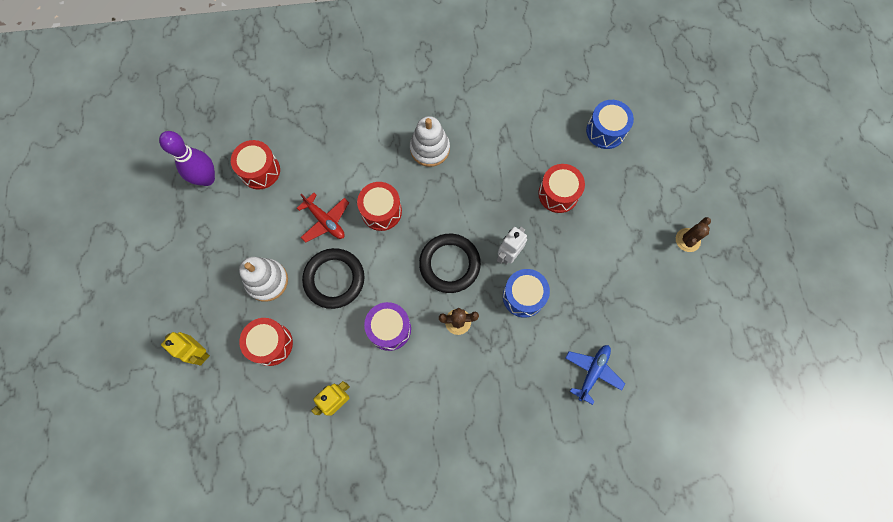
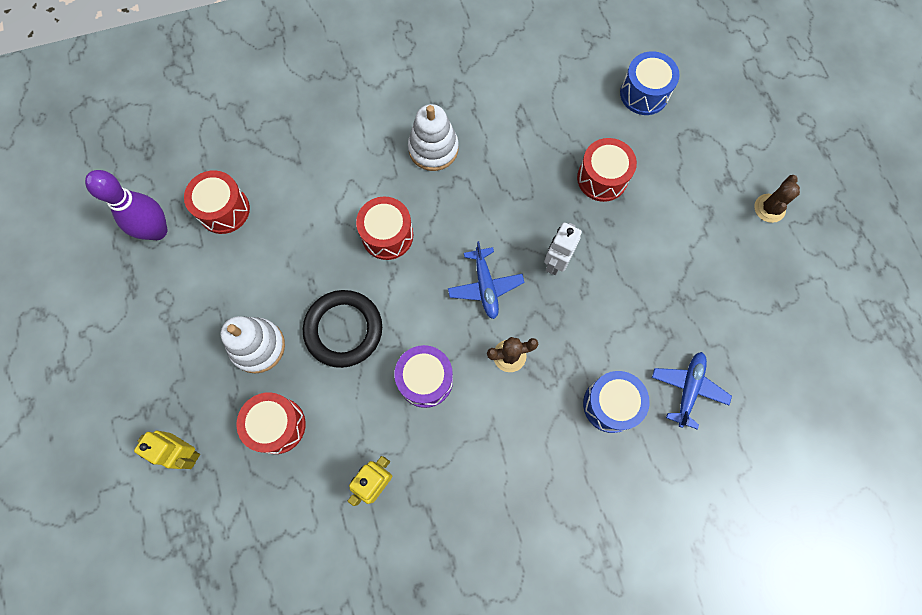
camera: 10 degrees left, 0 degrees up
(325, 221) = (319, 259): red plane -> none
(449, 264) = (485, 286): black ring -> blue plane
(523, 296) = (584, 310): blue drum -> blue drum (610, 404)

